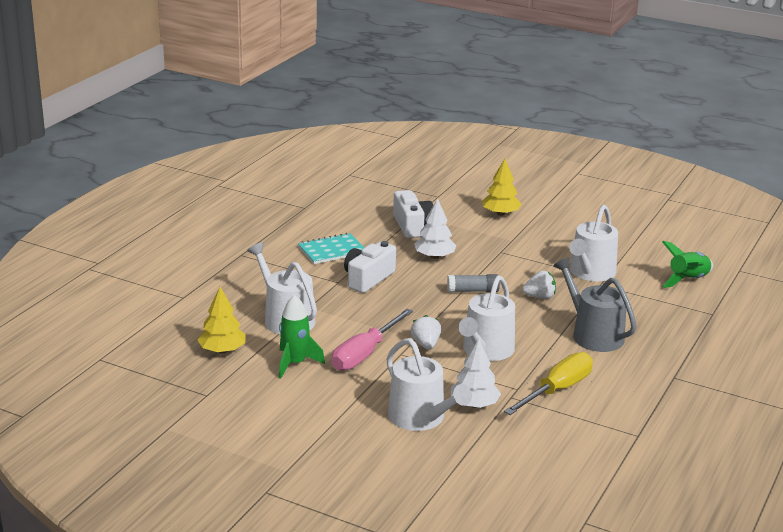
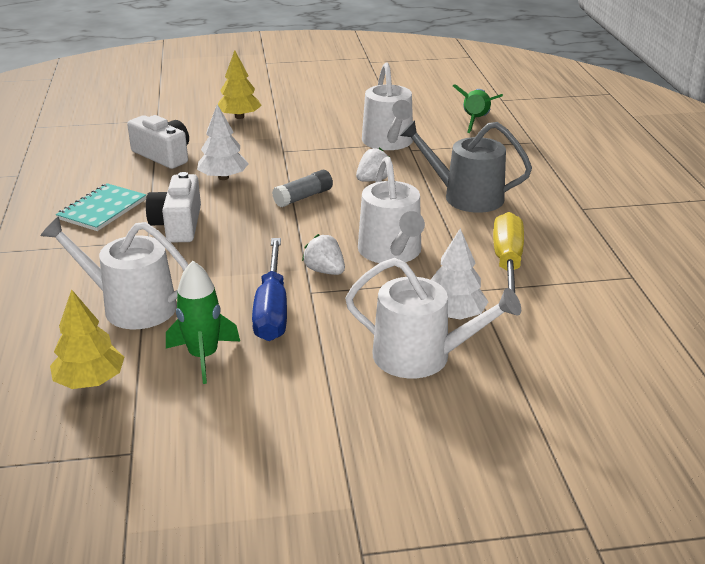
camera: 35 degrees left, 5 degrees up
(365, 354) = (272, 309): pink screwdriver -> blue screwdriver

